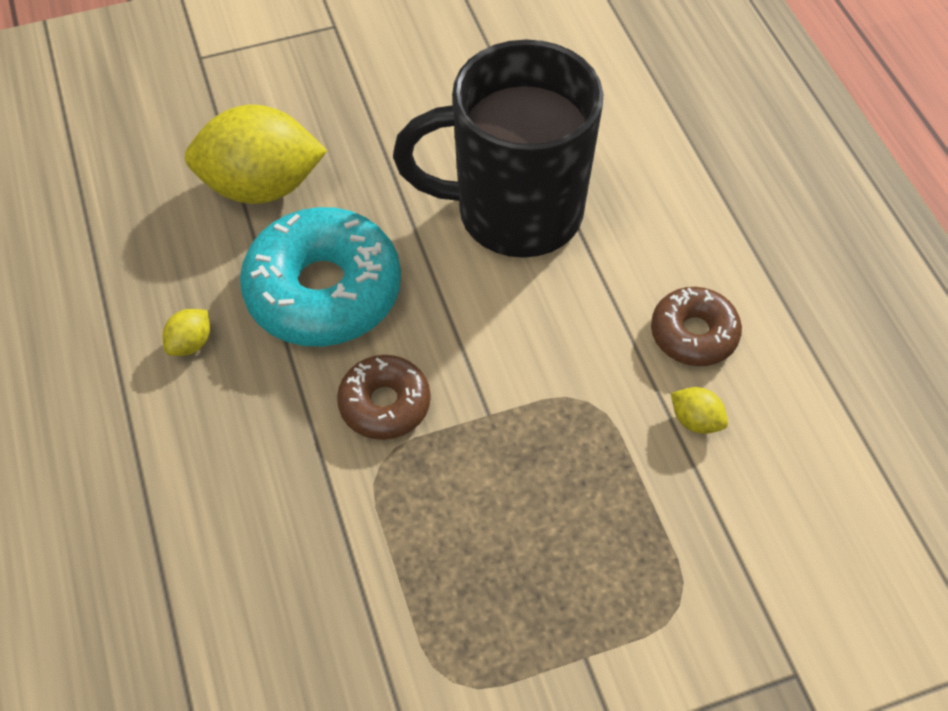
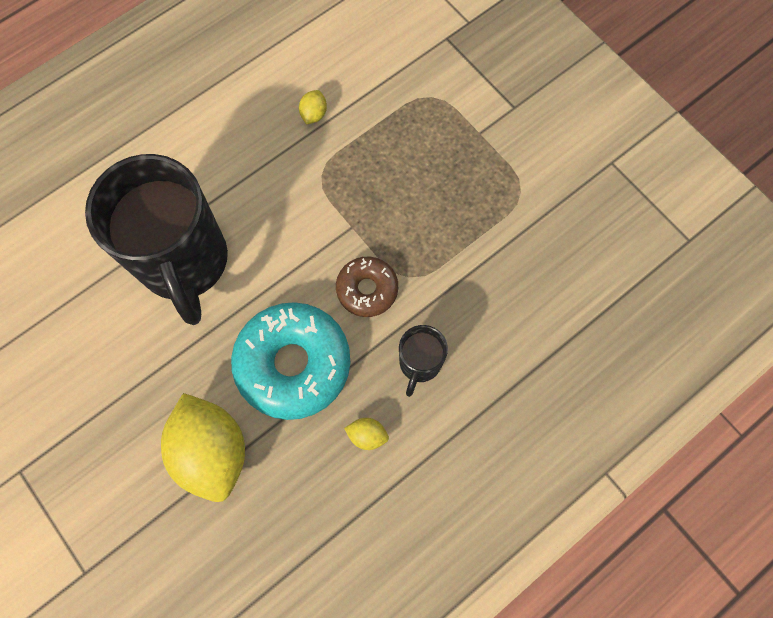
camera: 110 degrees left, 15 degrees up
(249, 433) = (419, 364): none -> black mug
(693, 334) = (251, 129): brown donut -> none

